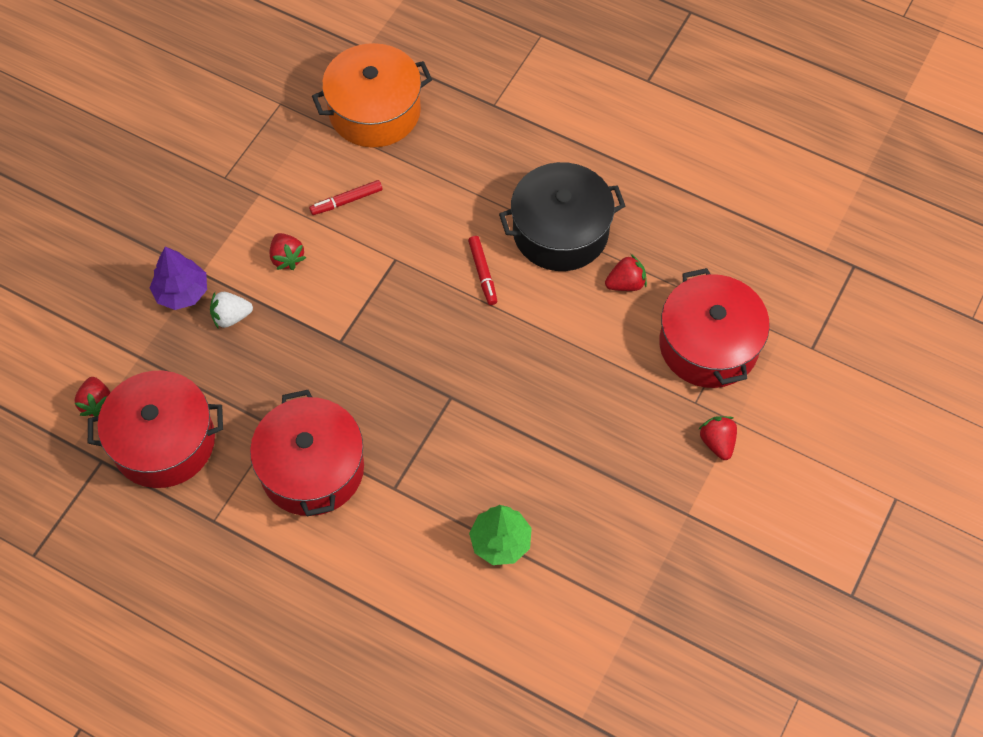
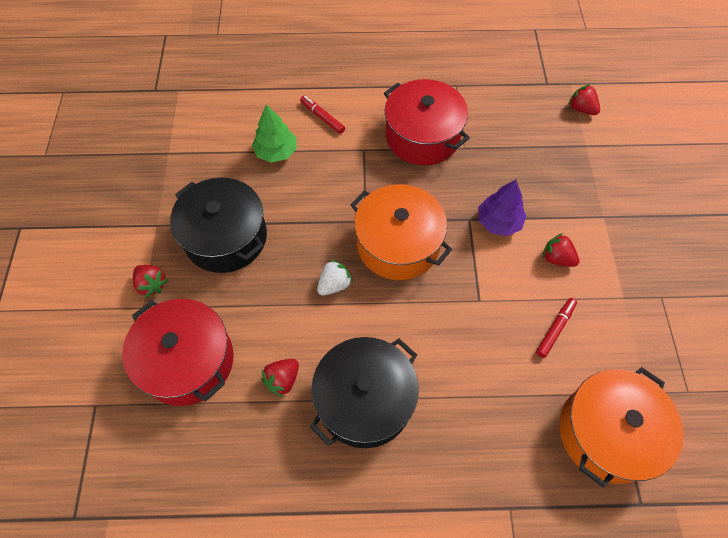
camera: 150 degrees right, 0 degrees up
(163, 442) = (523, 108): red pot -> none
(182, 292) = (602, 197): purple tree -> purple tree (498, 222)
(231, 317) = (554, 198): white strawberry -> white strawberry (334, 284)
(434, 353) = (398, 244): none -> orange pot
(483, 273) = (404, 325): red marker -> red marker (322, 117)
(614, 457) = (226, 237): none -> black pot

